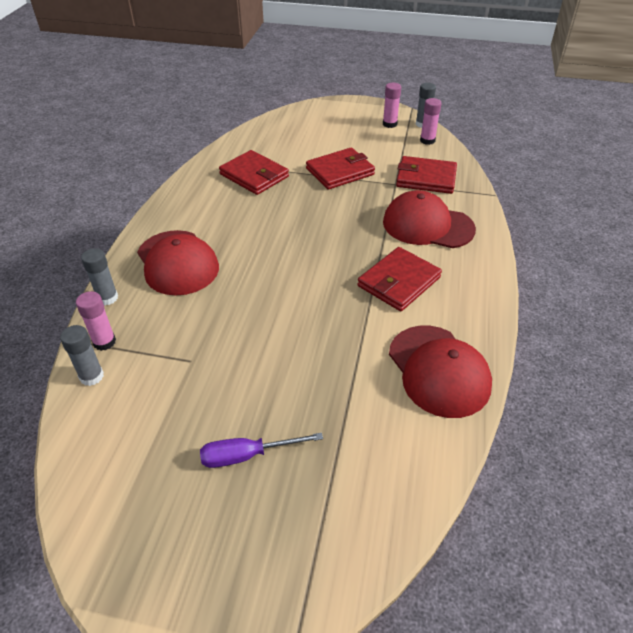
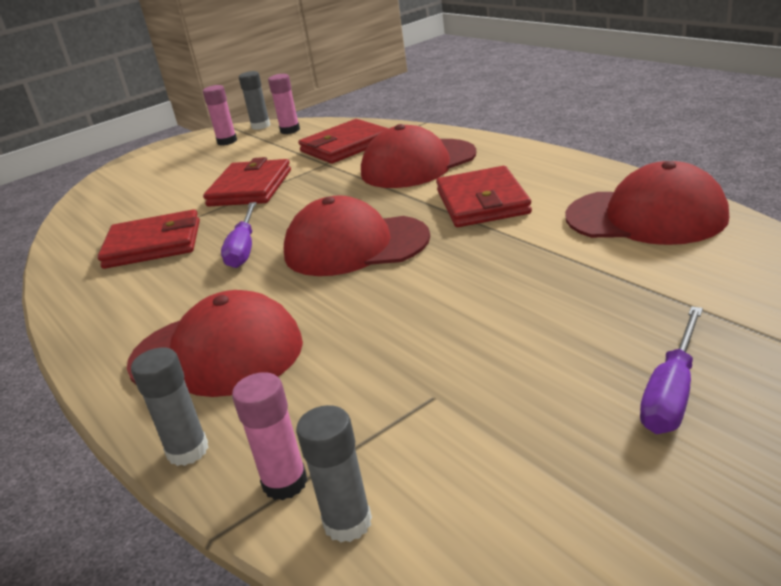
camera: 45 degrees left, 15 degrees down
(273, 212) = (243, 249): none -> purple screwdriver
(307, 254) = (355, 246): none -> red cap

